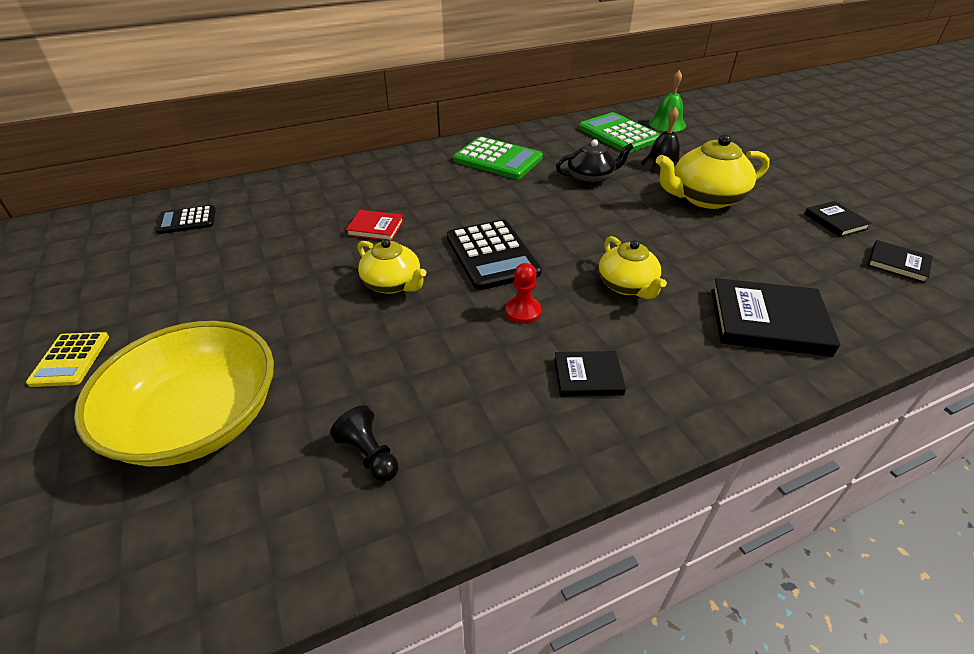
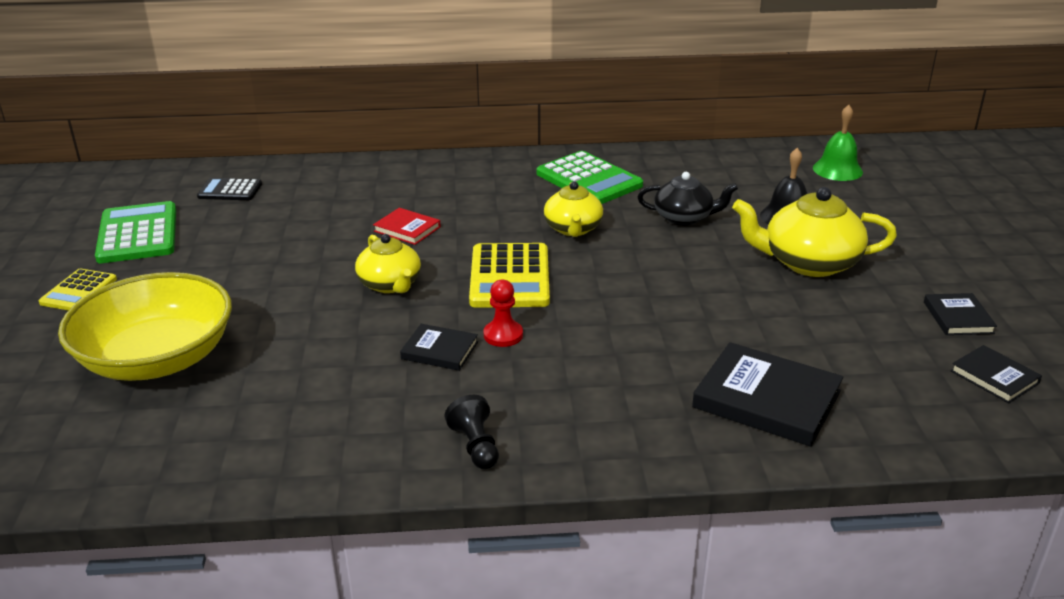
camera: 20 degrees right, 10 degrees down
(369, 454) = (281, 417): black pawn -> black pawn (475, 446)
(492, 255) = (509, 277): black calculator -> yellow calculator
(588, 376) = (525, 404): black book -> black book (439, 350)
(619, 134) = (762, 173): green calculator -> green calculator (138, 234)
(627, 285) = (634, 334): yellow teapot -> yellow teapot (573, 229)

